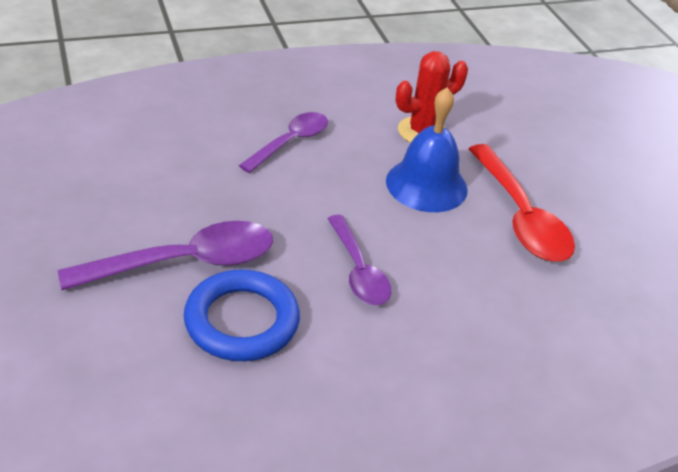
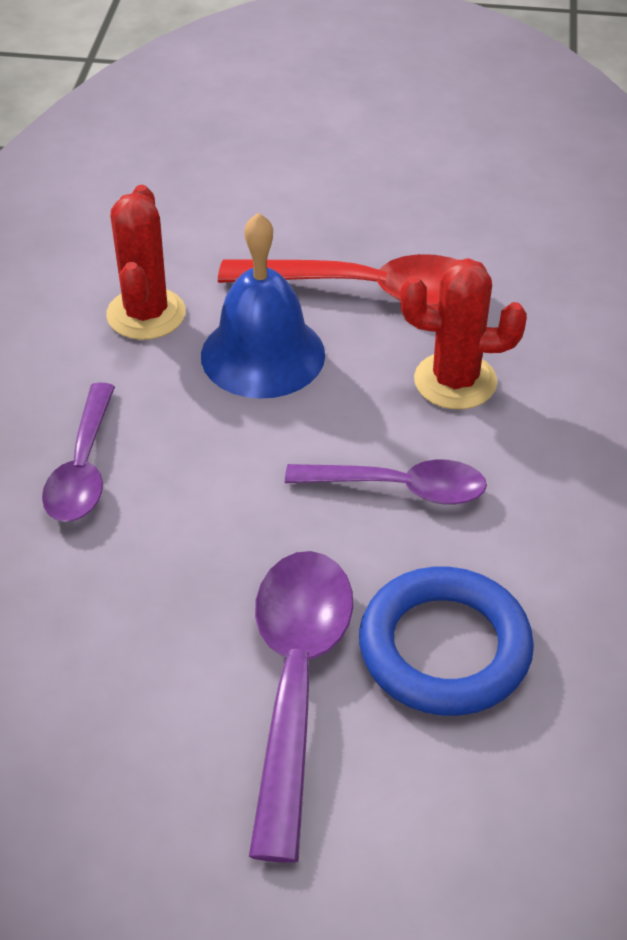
camera: 60 degrees left, 5 degrees up
(290, 142) = (83, 468): purple spoon -> purple spoon turned 150 degrees counterclockwise
(470, 275) = (455, 381): none -> red cactus

